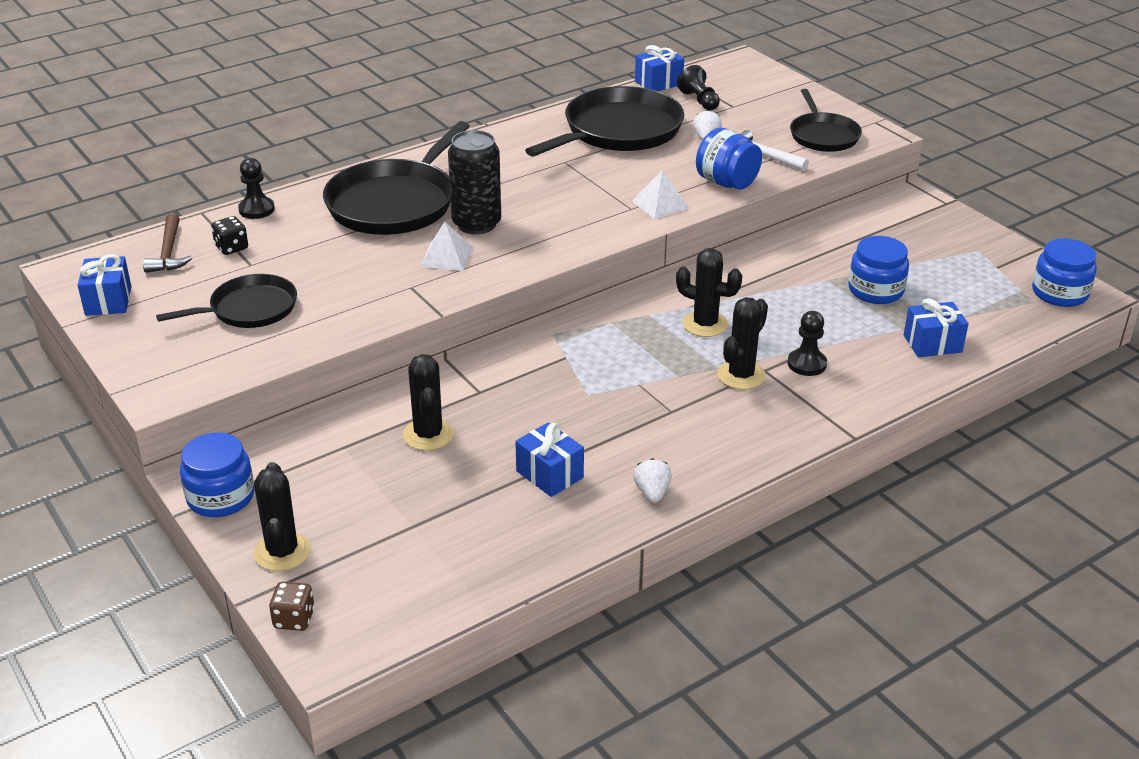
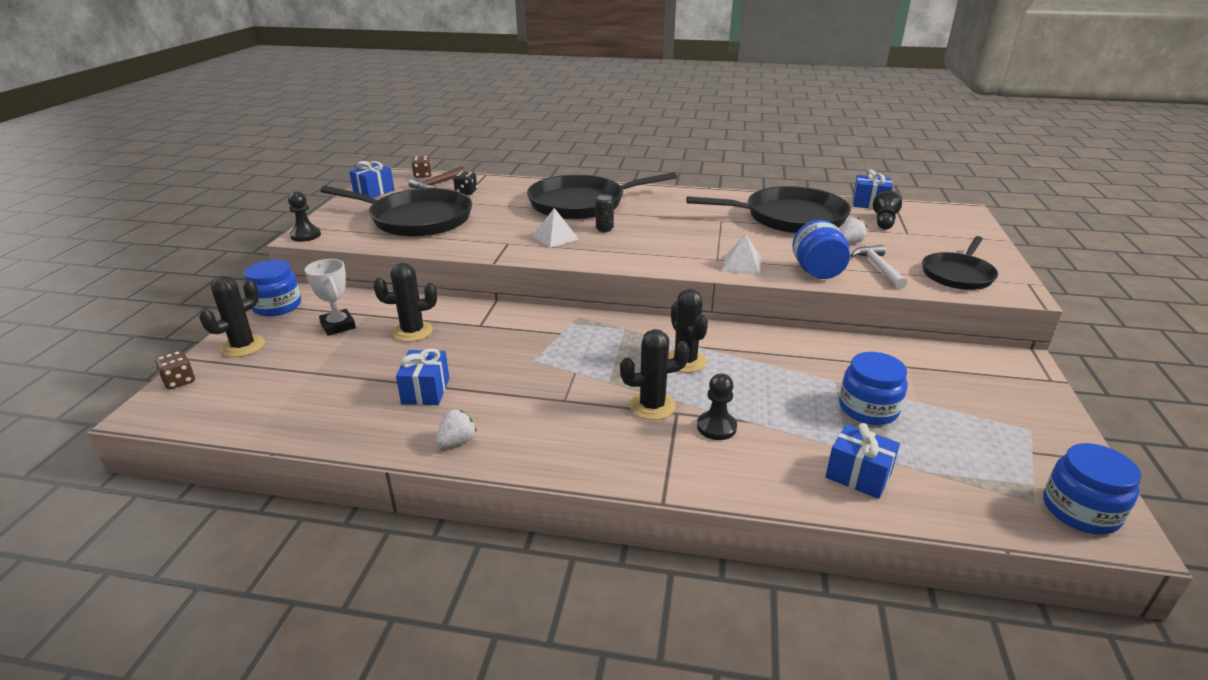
camera: 45 degrees right, 5 degrees down
(122, 249) = (423, 175): none -> brown dice
(249, 309) = (416, 219): black pan -> black pan, size x1.69
(256, 209) = (511, 182): black pawn -> black pawn (305, 235)
(339, 474) = (338, 326): none -> white trophy
(428, 435) = (412, 332): black cactus -> black cactus turned 45 degrees clockwise
(476, 224) = (604, 229): black can -> black can, size x0.46

